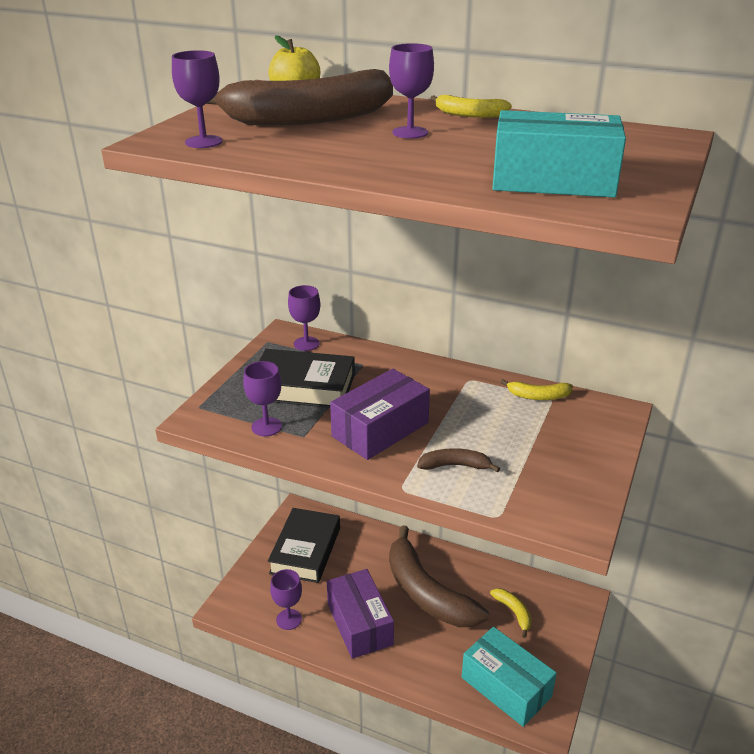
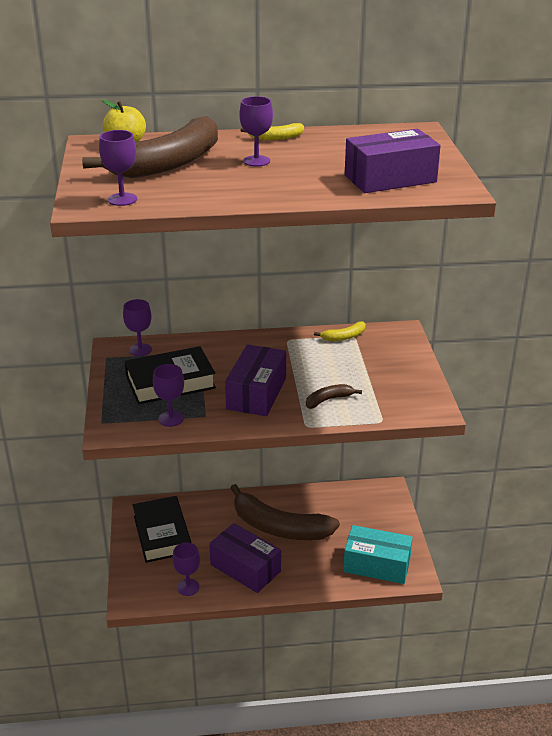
camera: 30 degrees left, 0 degrees up
(514, 612) = (350, 516): yellow banana -> none
(553, 181) = (390, 179): turquoise box -> purple box

